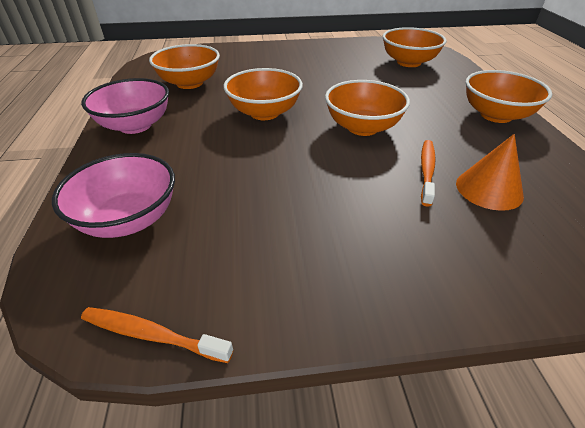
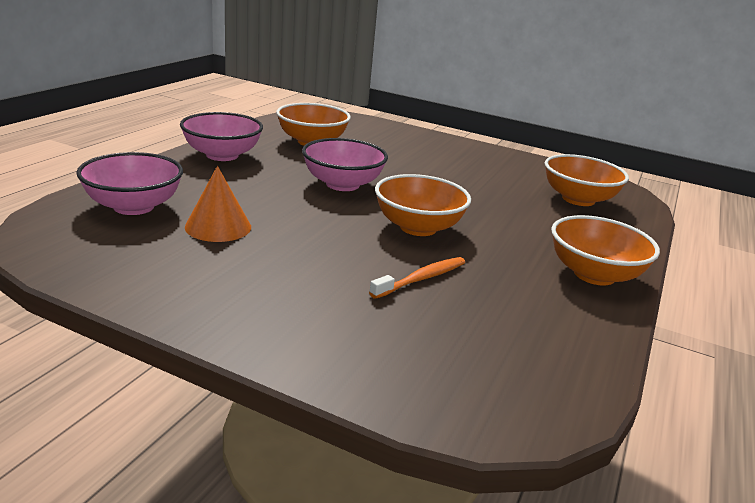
camera: 30 degrees right, 15 degrees down
(152, 335) = (62, 266): orange toothbrush -> none
(264, 113) = (342, 184): orange bowl -> pink bowl
(489, 189) = (460, 315): orange cone -> orange cone (218, 227)

